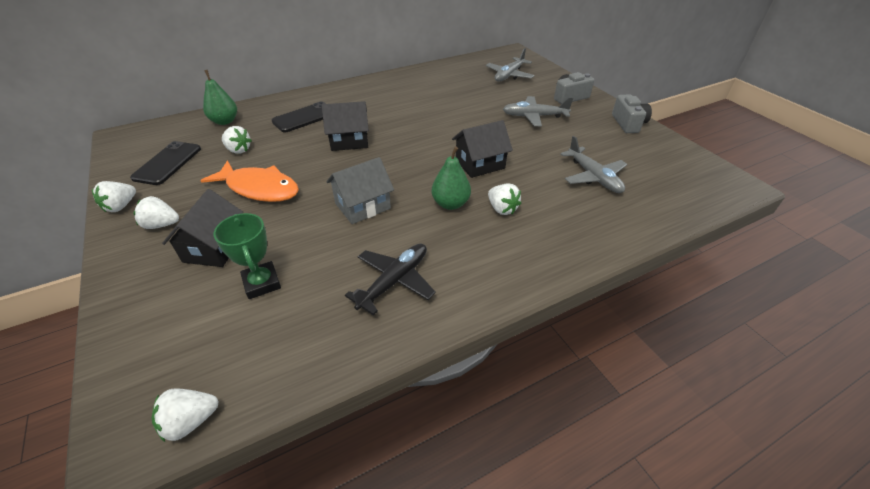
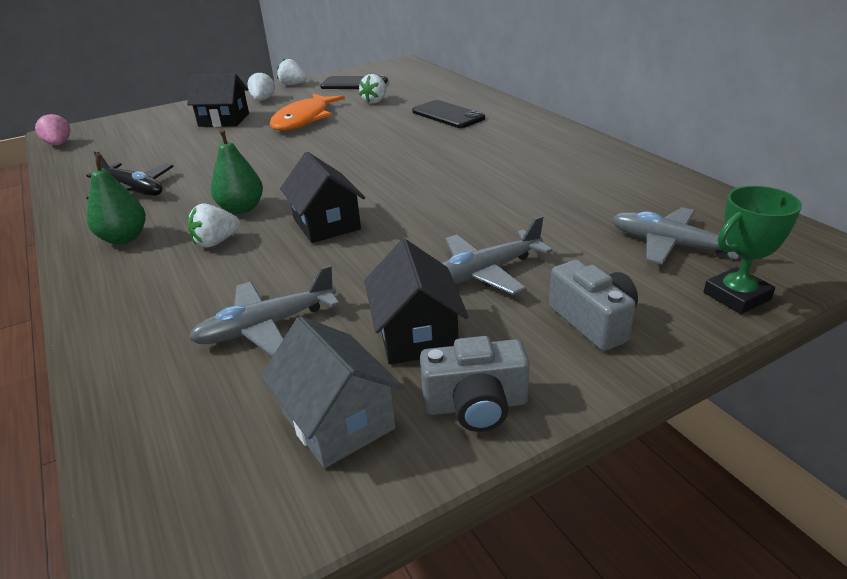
camera: 90 degrees right, 10 degrees down
(191, 421) = (59, 144): white strawberry -> pink strawberry
(225, 121) = (433, 87): green pear -> green pear (124, 238)
(262, 283) = (170, 142): green trophy -> green trophy (736, 296)
(349, 141) = (393, 142): black house -> black house (416, 334)
(363, 206) = (257, 164): grey house -> grey house (338, 421)
(534, 116) = (485, 272): grey plane -> grey plane turned 120 degrees counterclockwise

